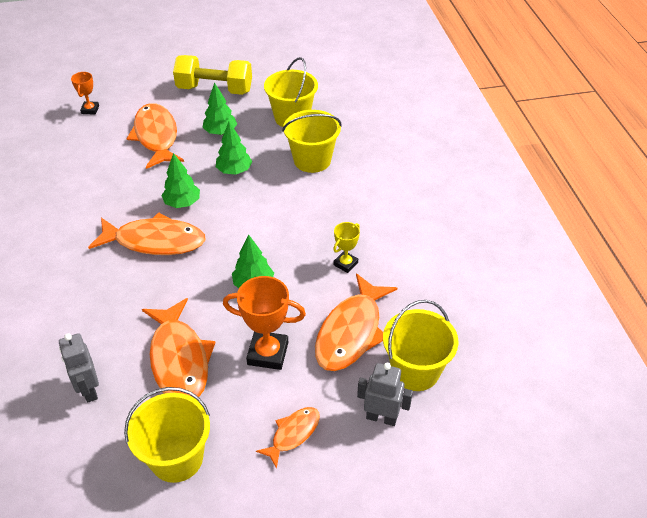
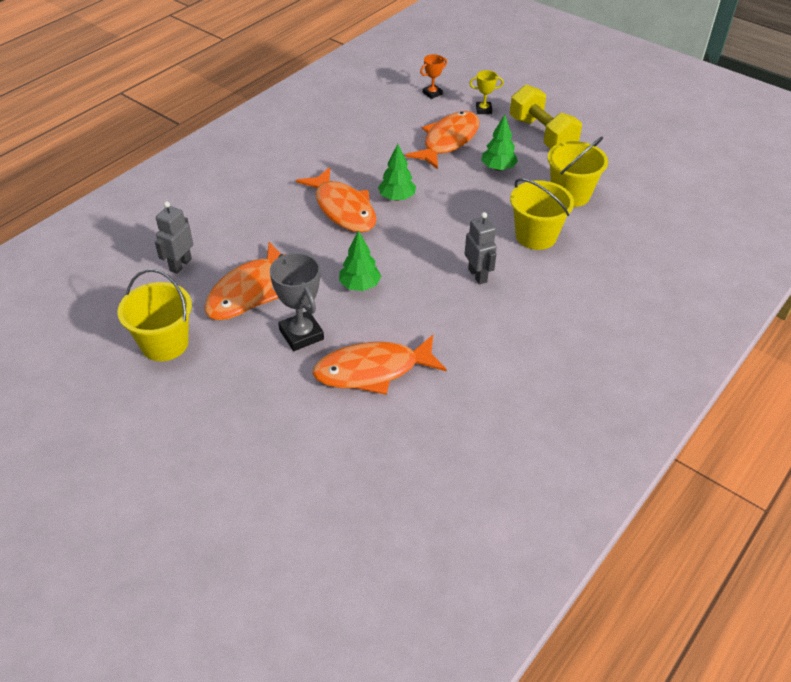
camera: 50 degrees right, 0 degrees up
(234, 171) = (465, 202): green tree -> none
(268, 353) = (301, 334): orange trophy -> grey trophy
(293, 434) = (240, 394): orange fish -> none
(345, 264) = (442, 325): yellow trophy -> yellow trophy (483, 110)
(381, 417) = (305, 439): grey robot -> grey robot (477, 275)
(415, 370) = (374, 434): yellow bucket -> none

